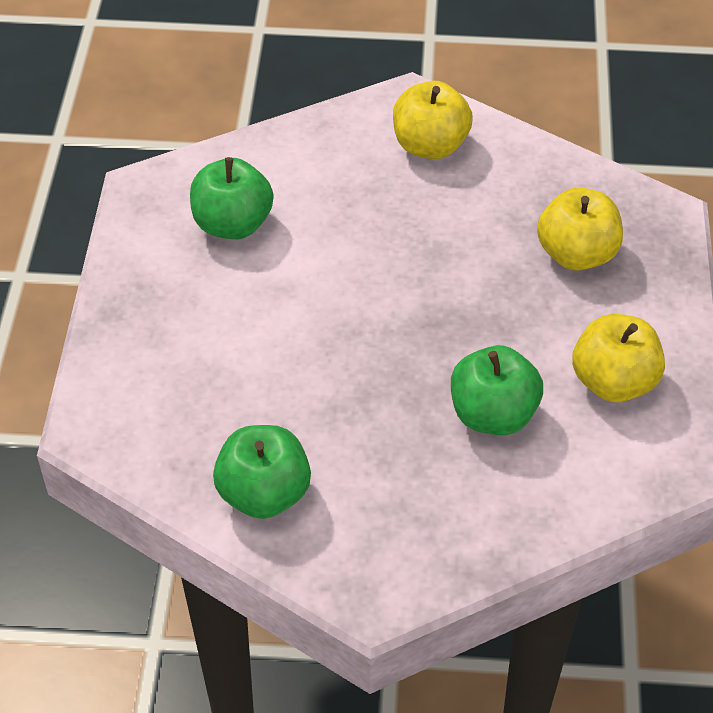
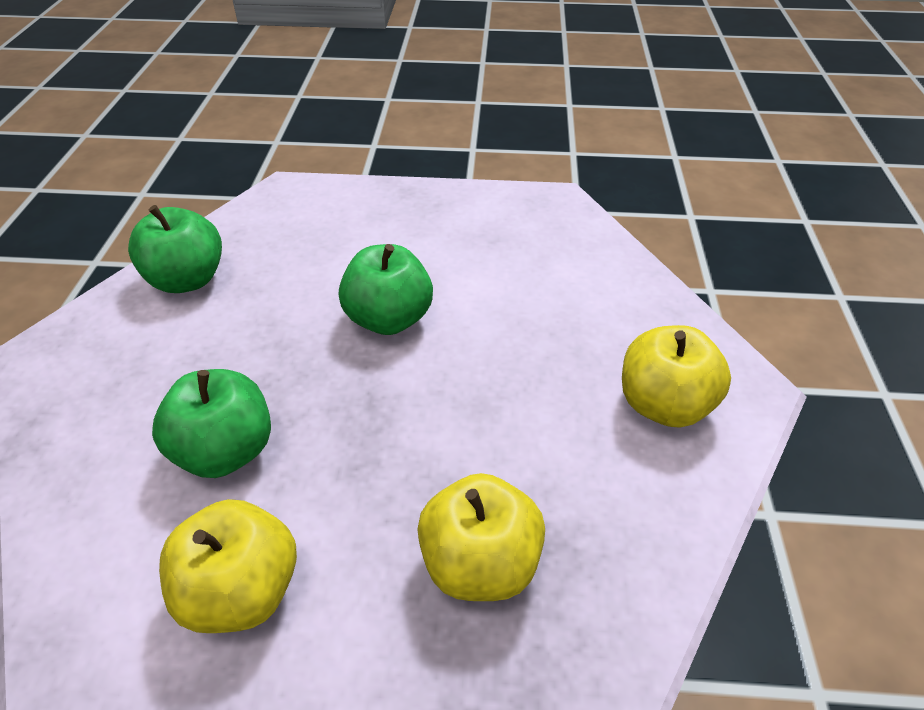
camera: 90 degrees right, 5 degrees down
(232, 224) = (513, 252): green apple -> green apple (389, 319)

